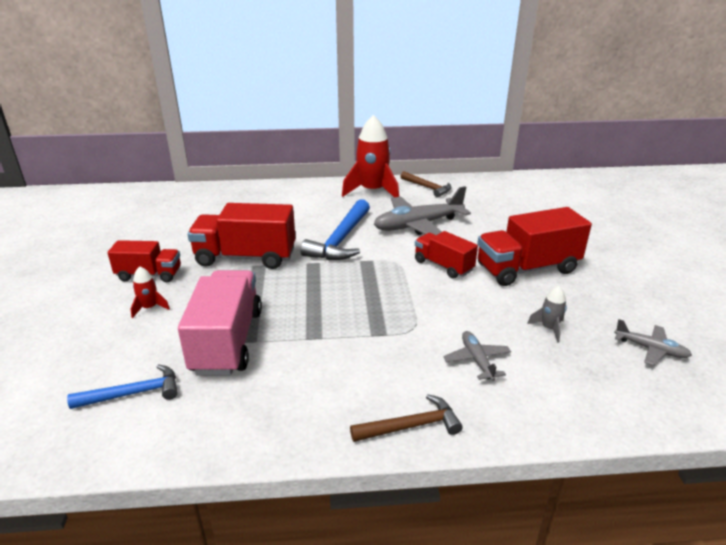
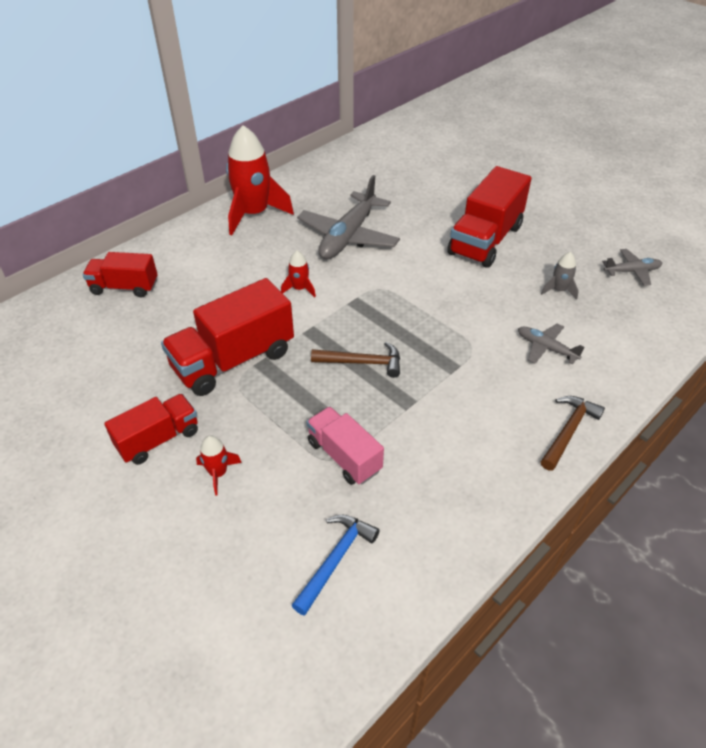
camera: 40 degrees left, 15 degrees up
(227, 341) = (344, 456): pink truck -> pink truck, size x0.60
(341, 239) = (299, 289): blue hammer -> red rocket
(427, 187) = (302, 185): brown hammer -> brown hammer (362, 362)
(443, 266) = (421, 271): red truck -> red truck (124, 287)

